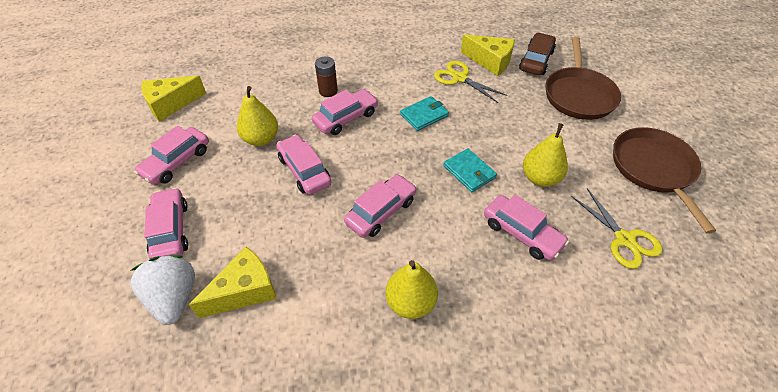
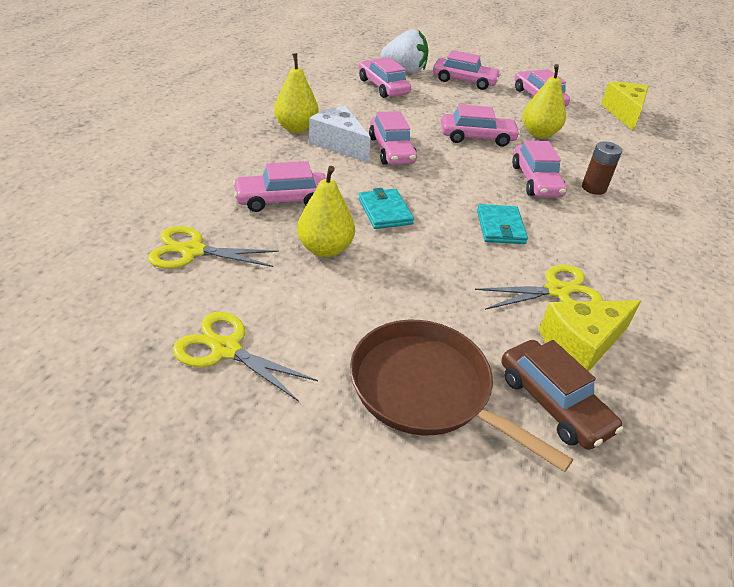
camera: 120 degrees right, 10 degrees down
(245, 291) = (383, 87): yellow cheese -> pink car
(407, 251) = (339, 144): none -> white cheese
(469, 172) = (385, 211): turquoise wallet -> turquoise wallet turned 75 degrees clockwise
(653, 169) = (226, 349): brown pan -> yellow scissors

